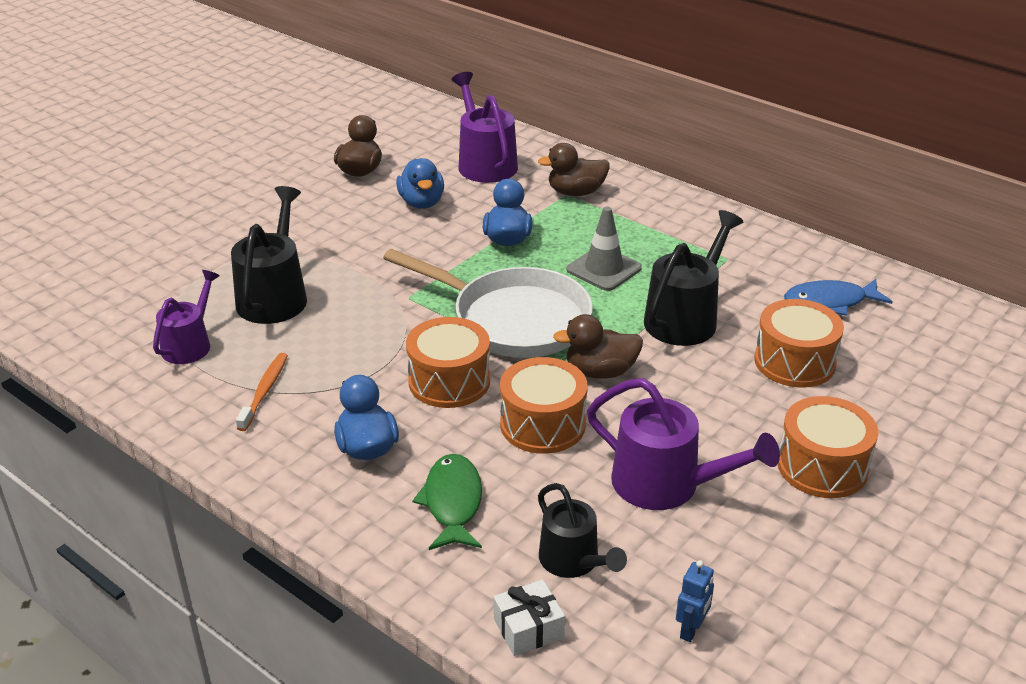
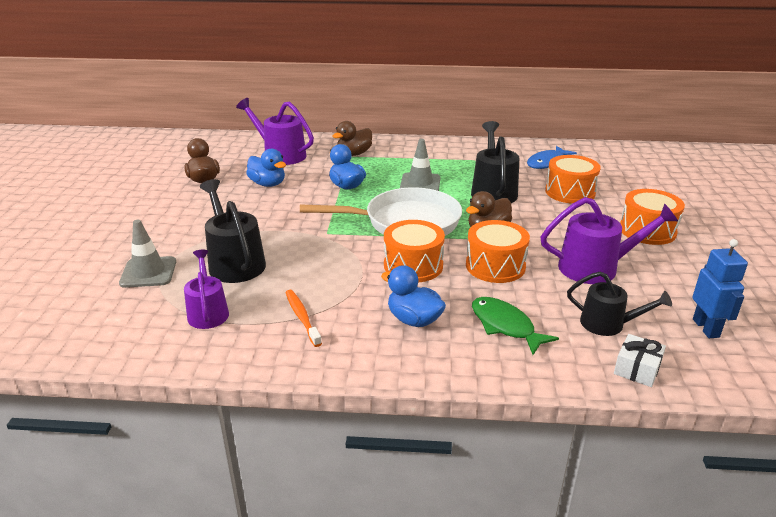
camera: 35 degrees left, 5 degrees down
(186, 274) = (148, 272): none -> grey traffic cone
(691, 630) = (706, 328): blue robot -> blue robot, size x1.57

